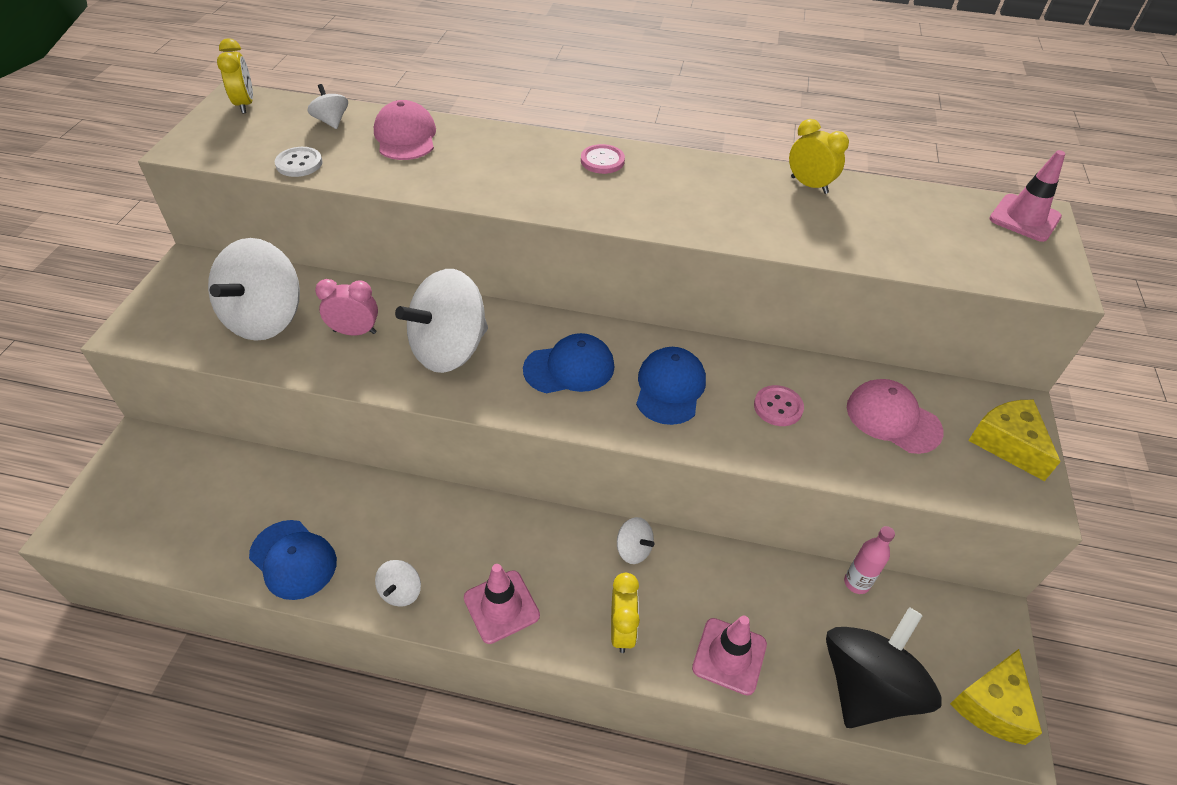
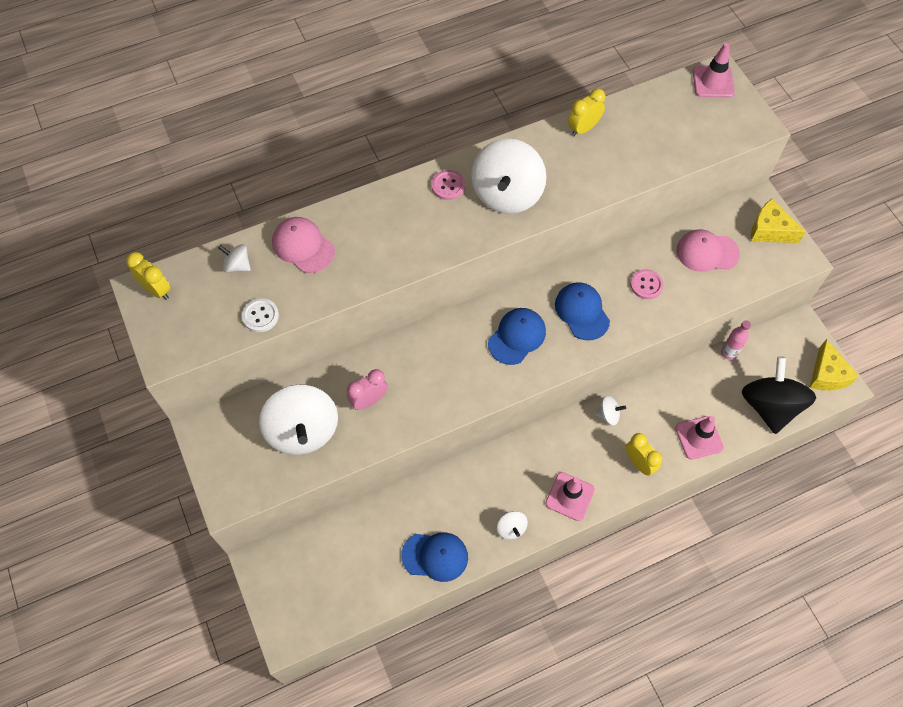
camera: 35 degrees left, 15 degrees up
(449, 349) = (437, 372): white spinning top -> white spinning top (507, 194)
(809, 185) = (583, 128): yellow clock -> yellow clock turned 45 degrees counterclockwise

